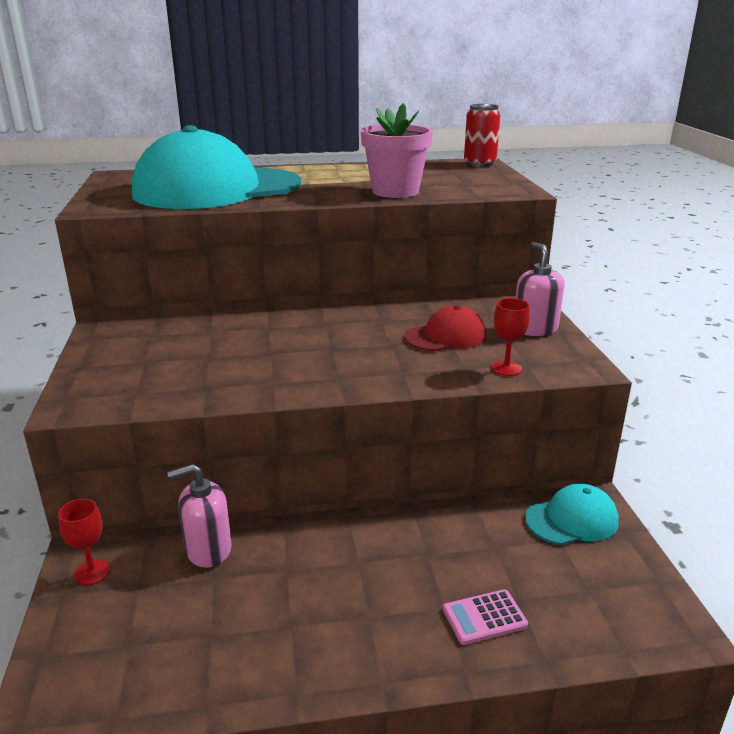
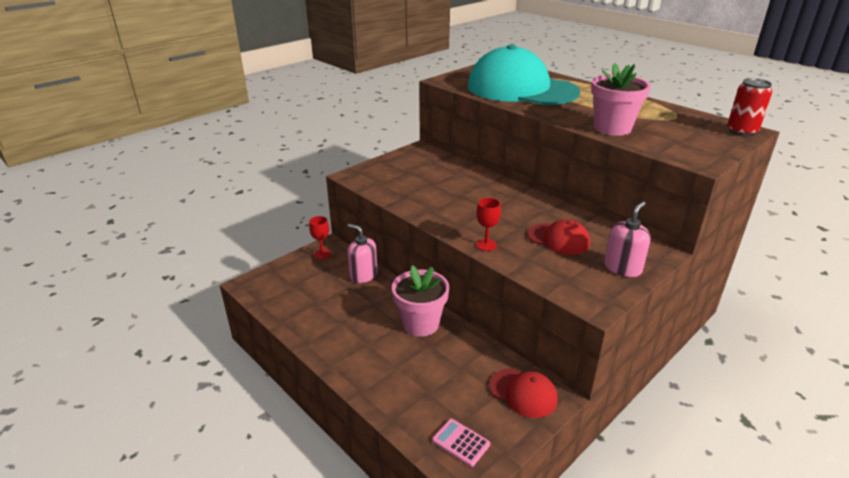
camera: 55 degrees right, 5 degrees up
(378, 543) = (420, 324): none -> pink flower pot
(484, 617) = (402, 385): pink calculator -> pink calculator (461, 442)
(506, 368) = (548, 274): red goblet -> red goblet (486, 245)
(572, 519) = (523, 393): turquoise cap -> red cap

